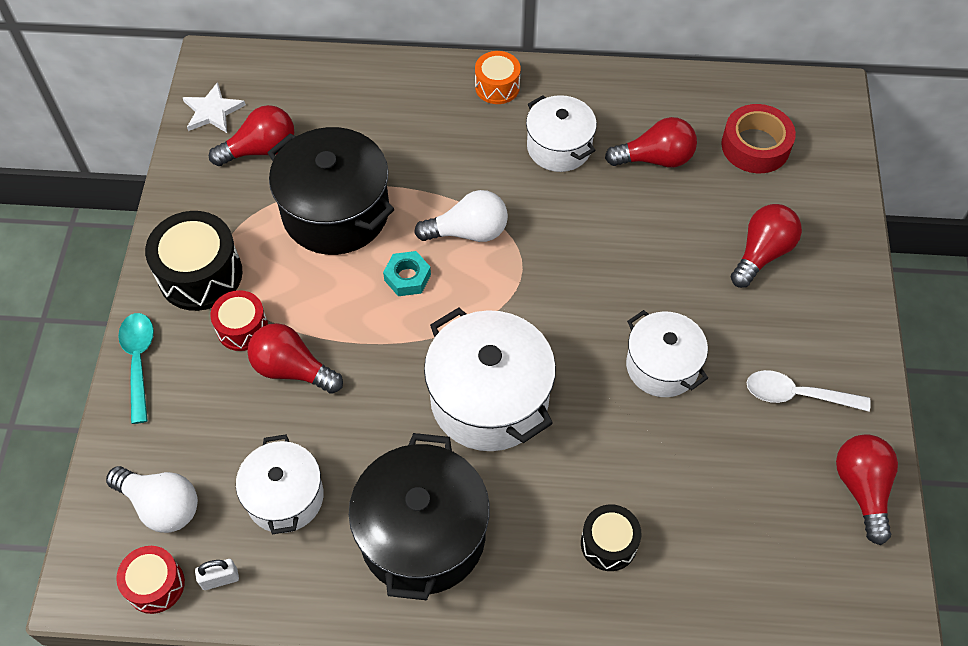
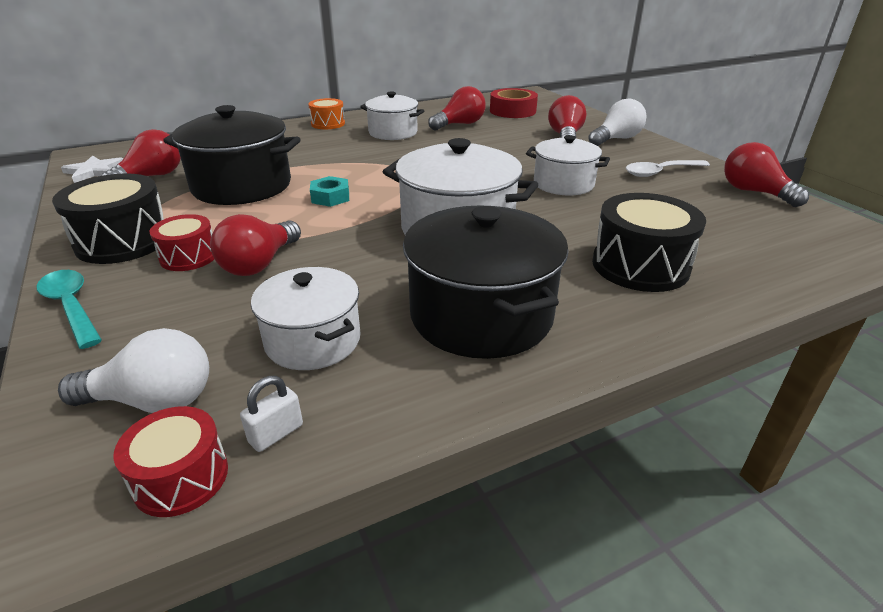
camera: 30 degrees left, 25 degrees down
(292, 369) = (259, 264): red light bulb -> red light bulb turned 60 degrees counterclockwise
(468, 232) = (361, 171): white light bulb -> white light bulb (616, 139)
(608, 543) = (640, 266): black drum -> black drum, size x1.68

